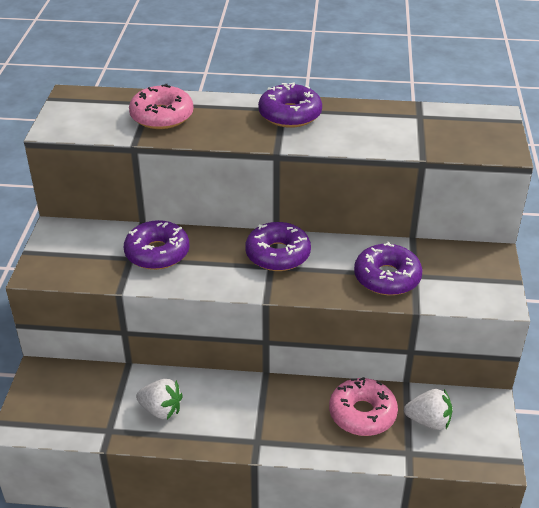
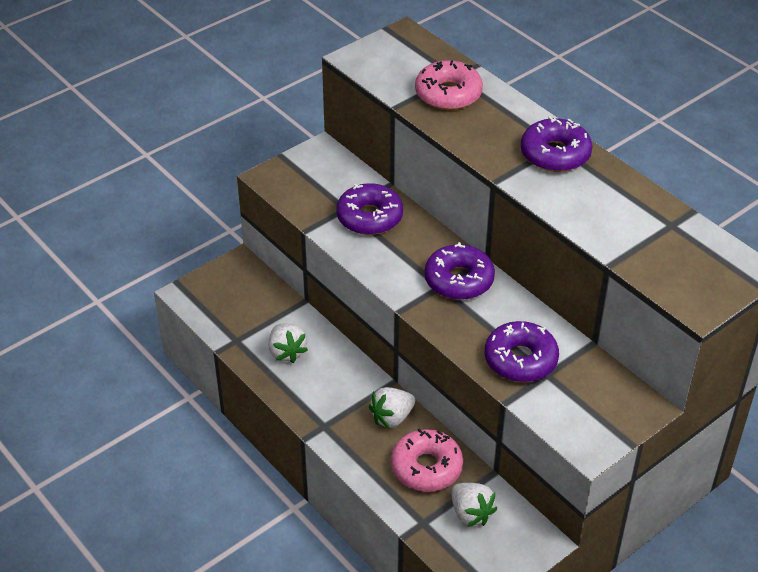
camera: 45 degrees right, 5 degrees up
(296, 398) = (392, 417): none -> white strawberry

